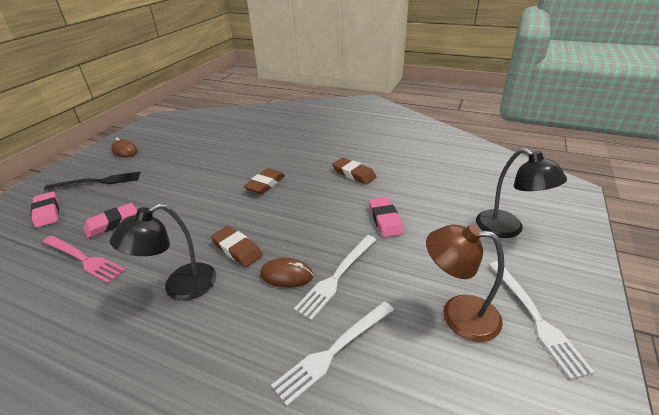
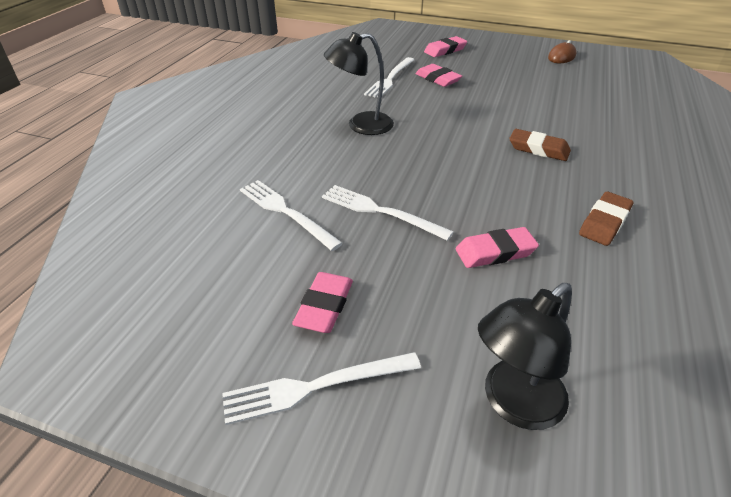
camera: 85 degrees right, 5 degrees up
(83, 259) = (390, 79): pink fork -> white fork
(97, 182) = (498, 58): black fork -> none
(180, 287) = (361, 125): black lamp -> black lamp turned 60 degrees counterclockwise
(237, 249) = (414, 146): brown eraser -> none
(286, 275) = (380, 178): brown mouse -> none
(458, 314) = (324, 306): brown lamp -> pink eraser

